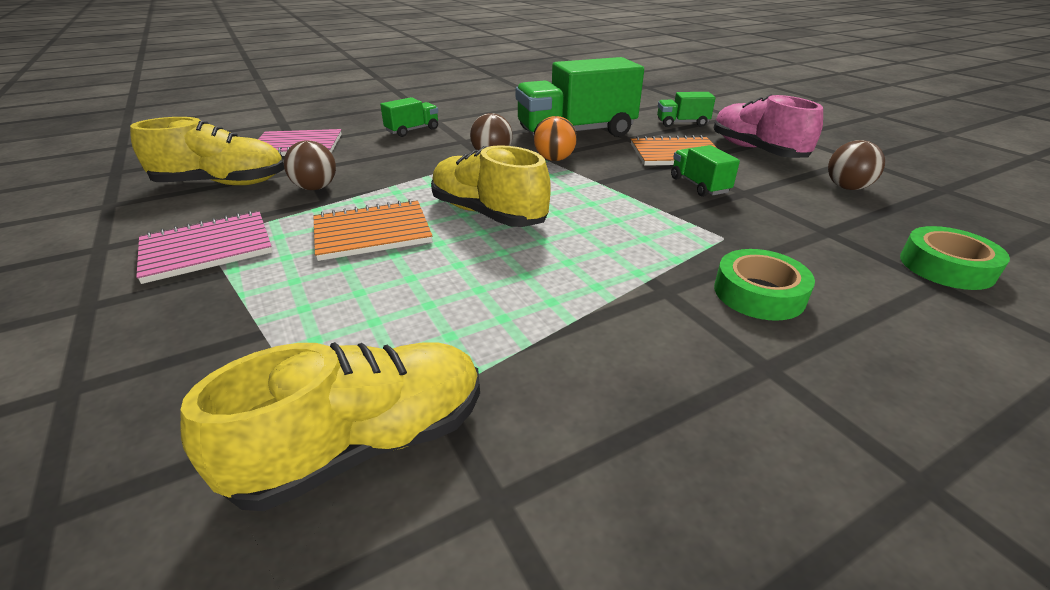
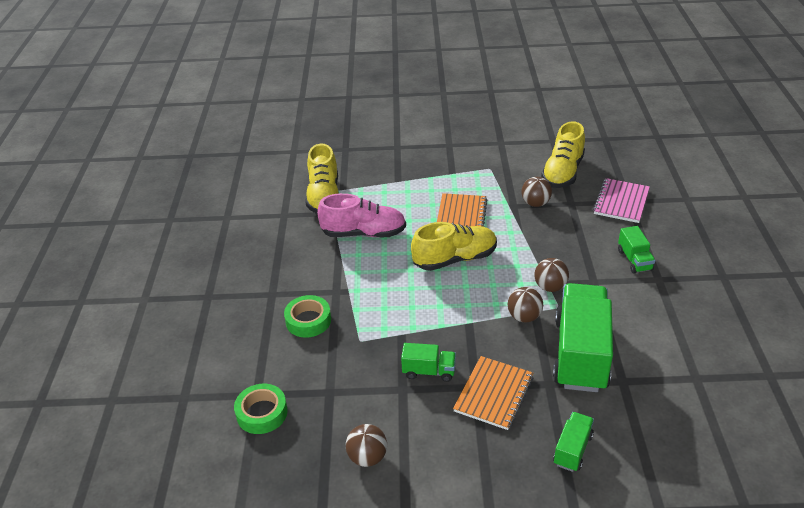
camera: 120 degrees right, 5 degrees up
(207, 249) = (479, 169): pink notebook -> none
(554, 159) = (524, 317): orange ball -> brown ball
(756, 150) = (469, 457): pink shoe -> pink shoe (364, 233)

